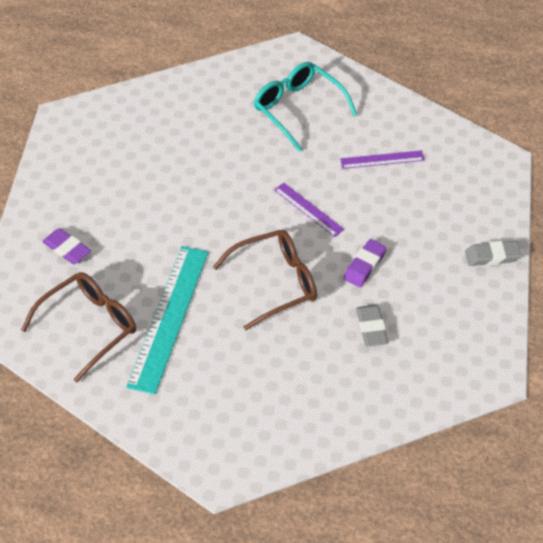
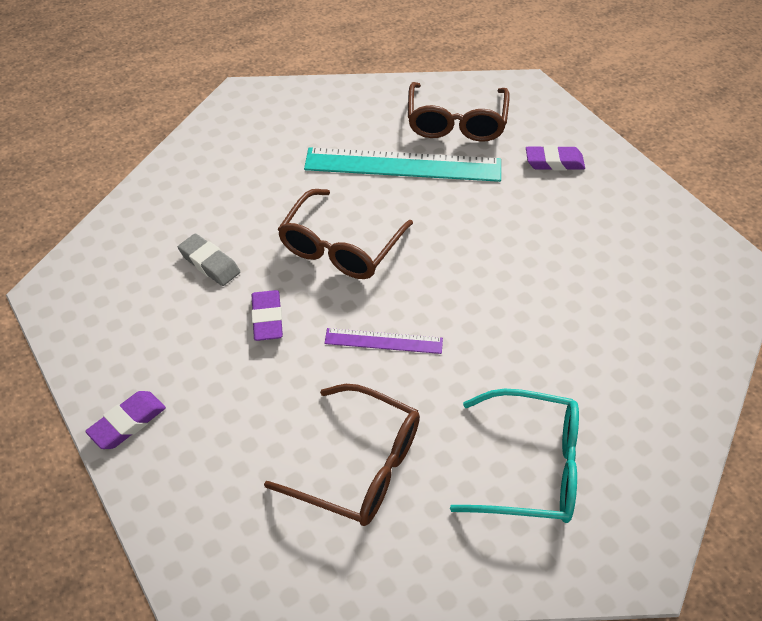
camera: 140 degrees right, 0 degrees up
(168, 317) = (403, 164): turquoise ruler -> turquoise ruler turned 60 degrees counterclockwise
(382, 160) = (359, 466): purple ruler -> brown glasses
(492, 256) = (128, 423): grey eraser -> purple eraser

